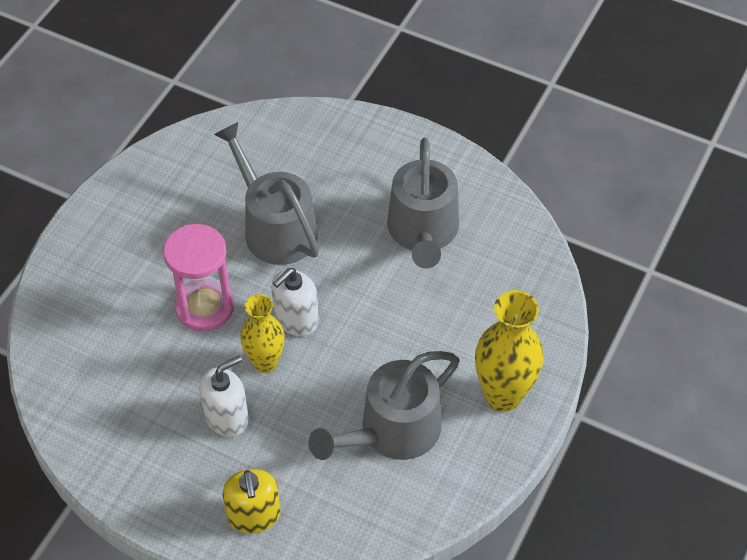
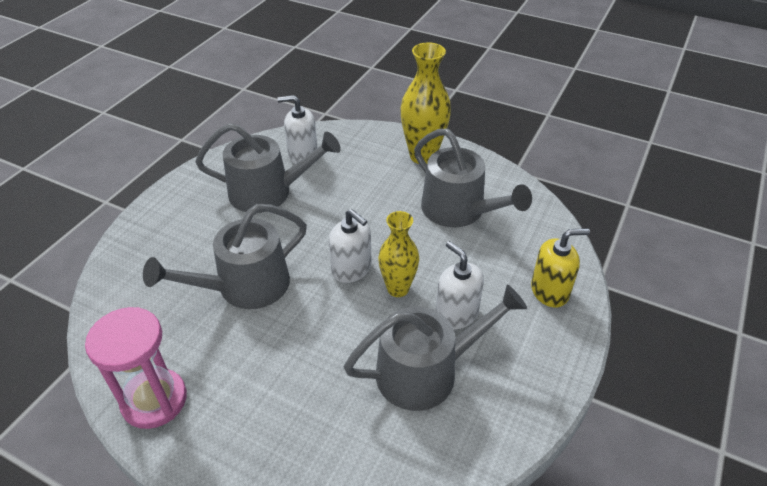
camera: 90 degrees left, 10 degrees down
(156, 385) = (426, 371): none -> grey watering can
(204, 307) = (334, 337): pink hourglass -> pink hourglass (154, 400)
(497, 260) = (302, 155): none -> white soap dispenser

